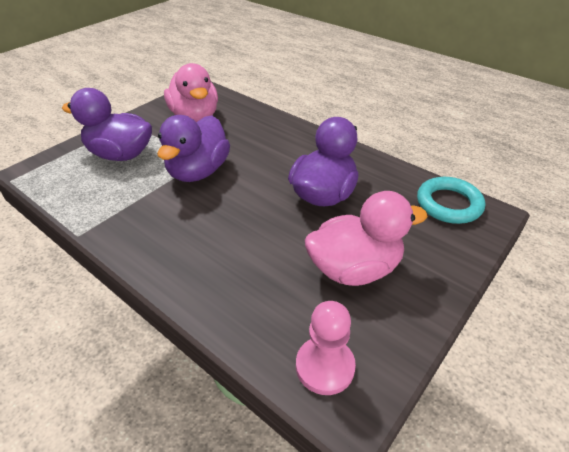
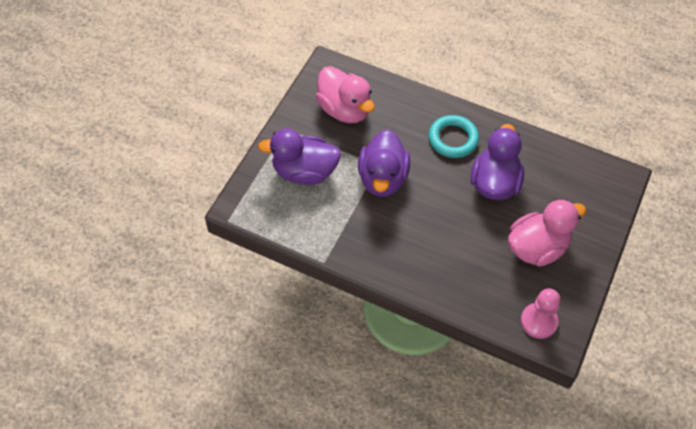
camera: 15 degrees left, 15 degrees up
(449, 204) = (591, 174): turquoise ring -> turquoise ring (453, 139)

